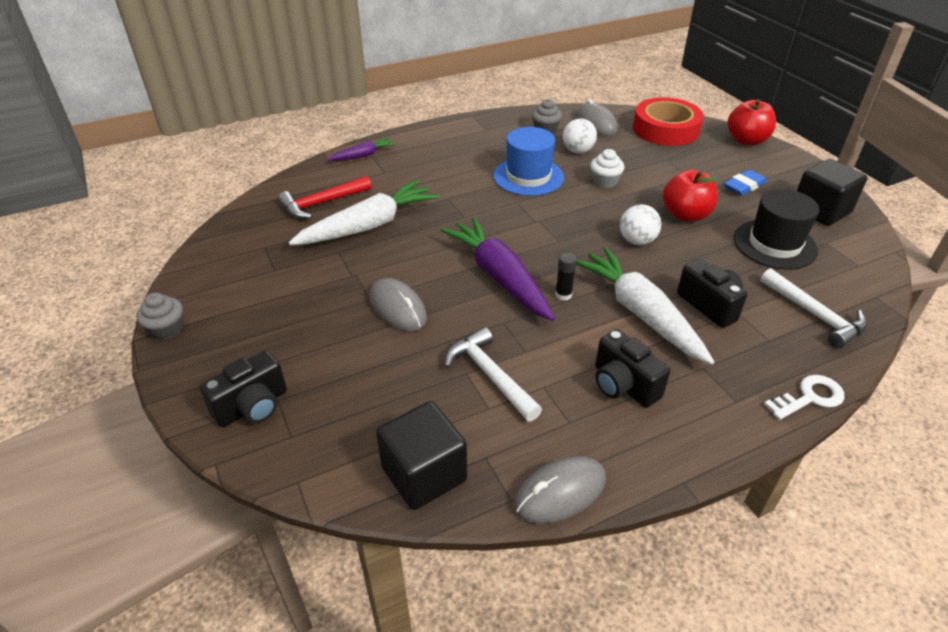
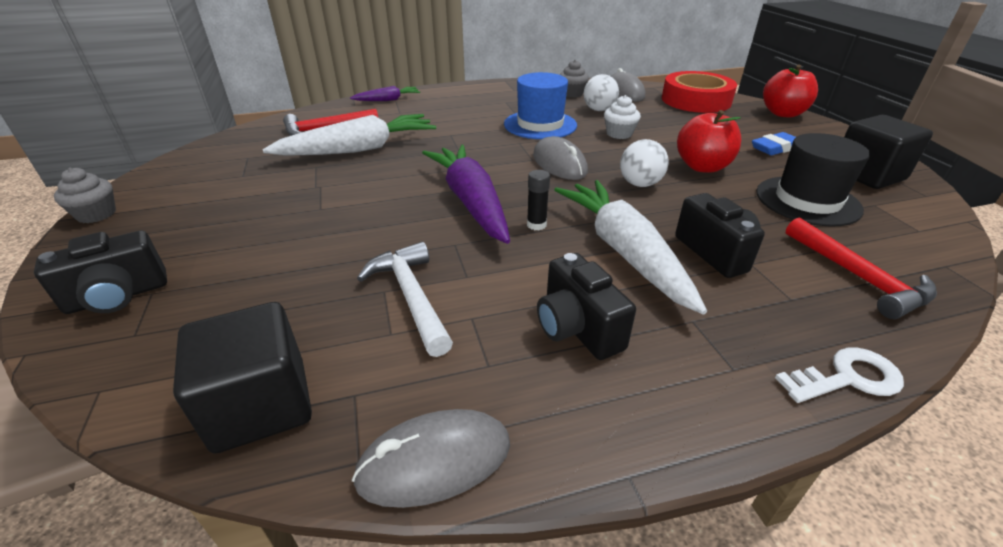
camera: 10 degrees right, 5 degrees down
(398, 308) = (344, 219): grey mouse -> grey mouse (559, 164)
(815, 315) = (858, 277): white hammer -> red hammer

